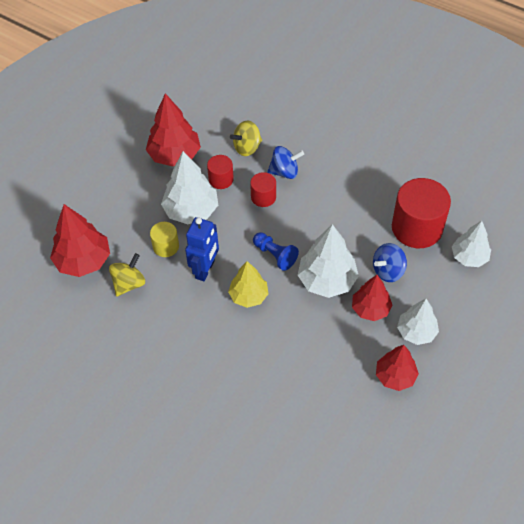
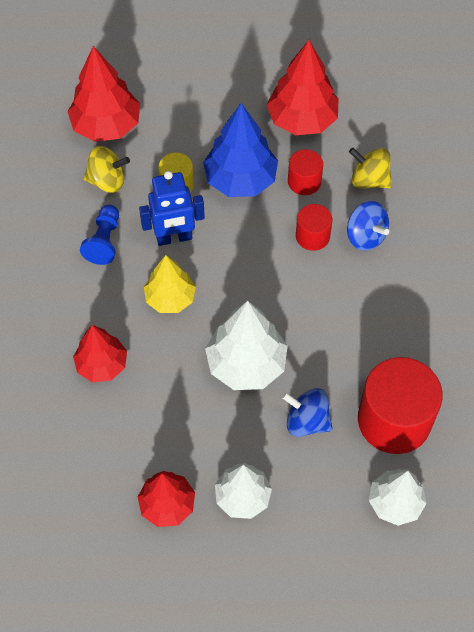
camera: 55 degrees right, 5 degrees up
(191, 210) = (240, 179): white tree -> blue tree
(275, 255) = (242, 293): blue pawn -> blue pawn (104, 241)
(370, 309) = (240, 430): red tree -> red tree (102, 365)

